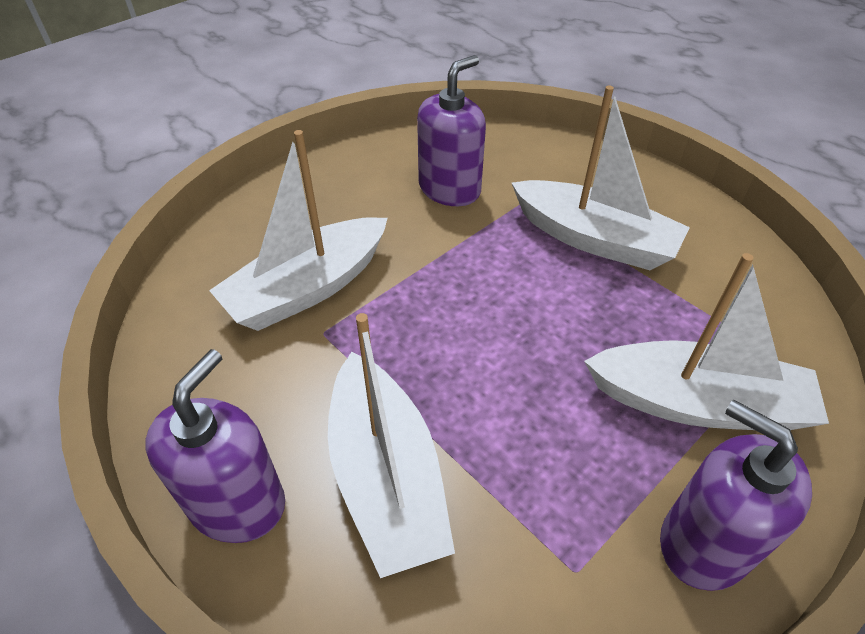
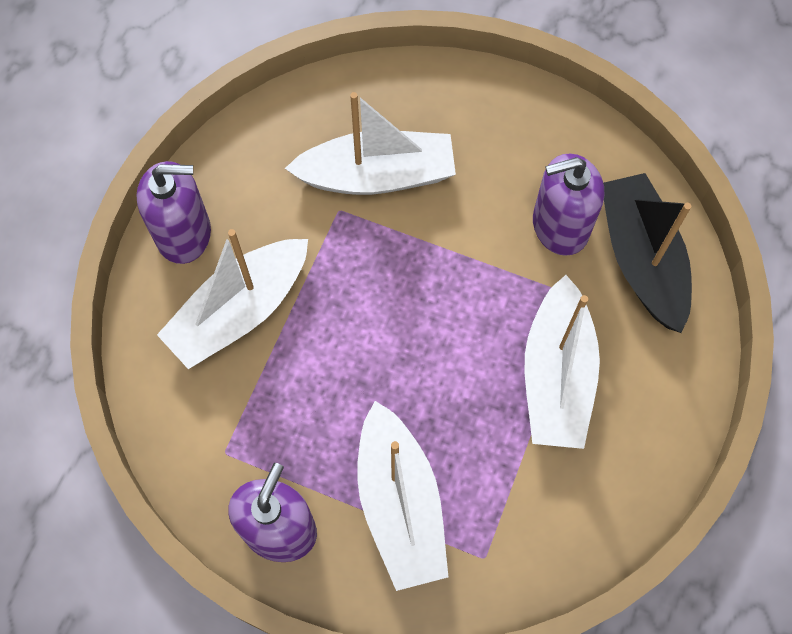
camera: 65 degrees right, 20 degrees up
(308, 288) = (377, 176): white boat -> white boat turned 150 degrees clockwise
(449, 189) = (560, 226): purple soap dispenser -> purple soap dispenser turned 150 degrees clockwise
(509, 157) = (641, 259): none -> black boat

